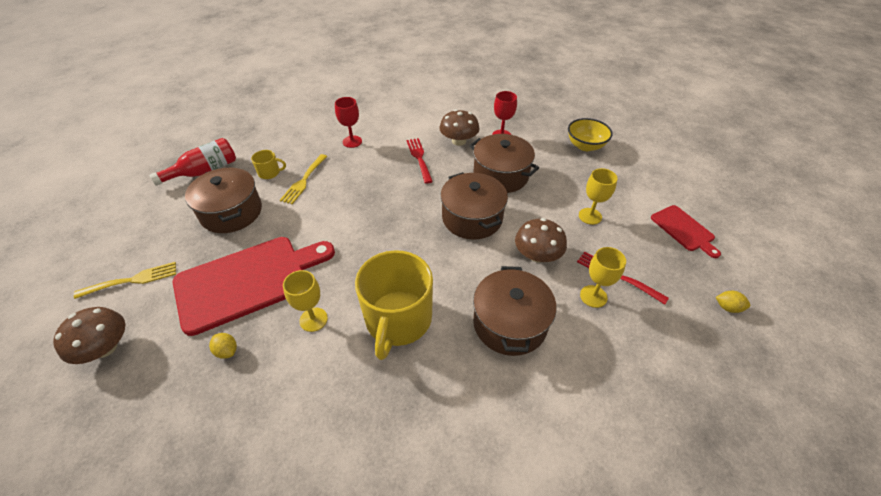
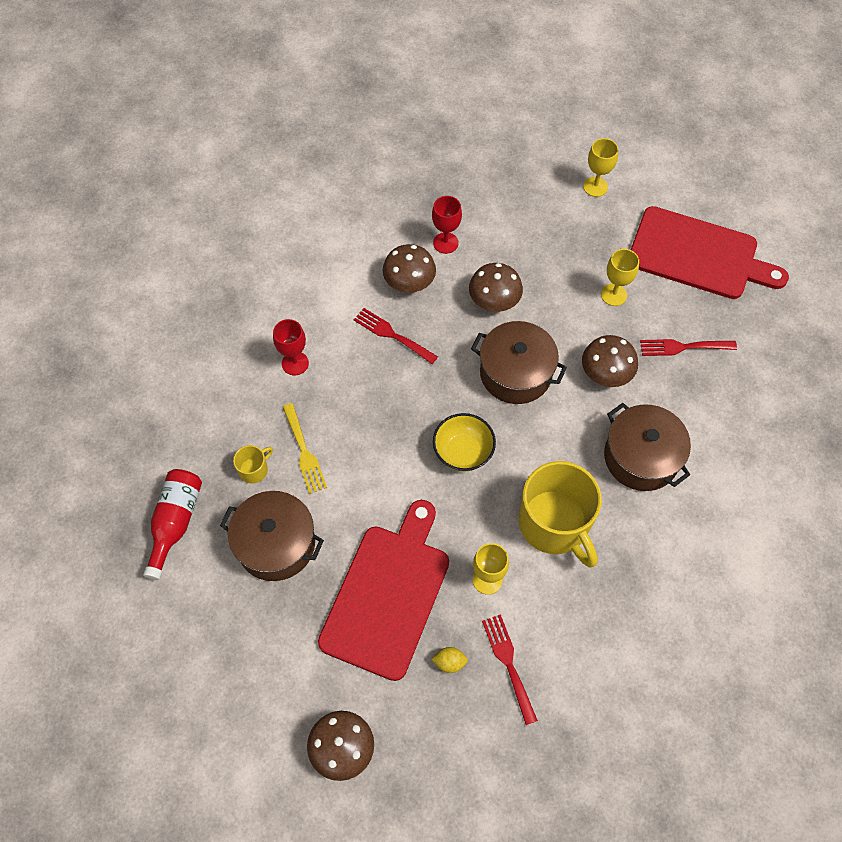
camera: 40 degrees left, 15 degrees up
(132, 280) = (277, 682): yellow fork -> none
(259, 385) = (508, 663): none -> red fork
(501, 175) = (494, 300): brown pot -> brown mushroom
(585, 146) = (539, 202): yellow bowl -> yellow bowl (463, 452)
(593, 296) = (681, 382): yellow goblet -> yellow goblet (595, 187)
(684, 230) = (698, 255): red cutting board -> red cutting board, size x1.99
(727, 307) = (779, 318): yellow lemon -> none

